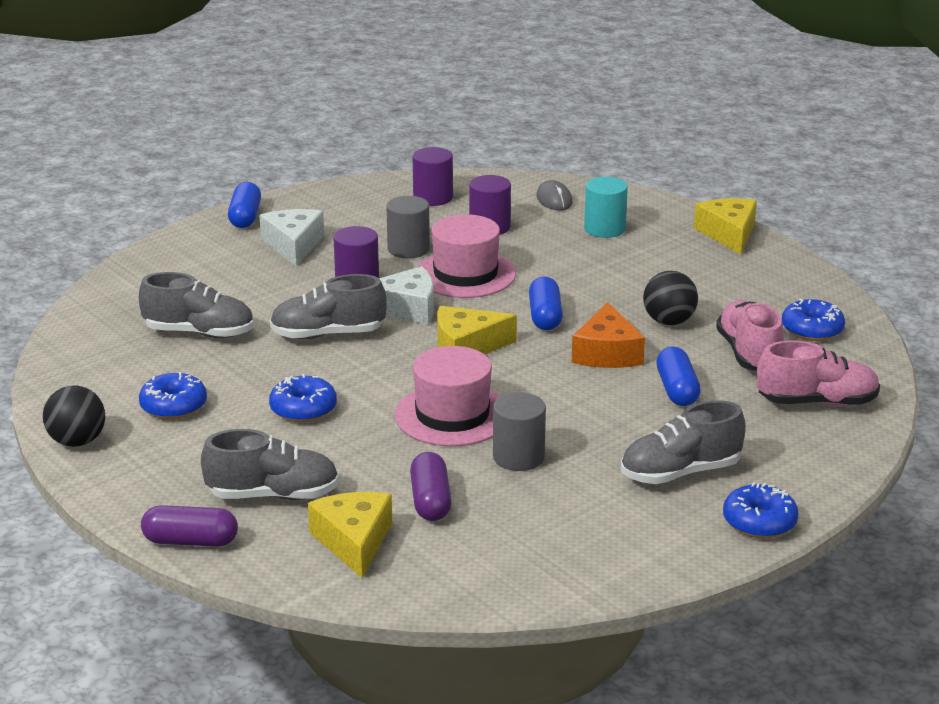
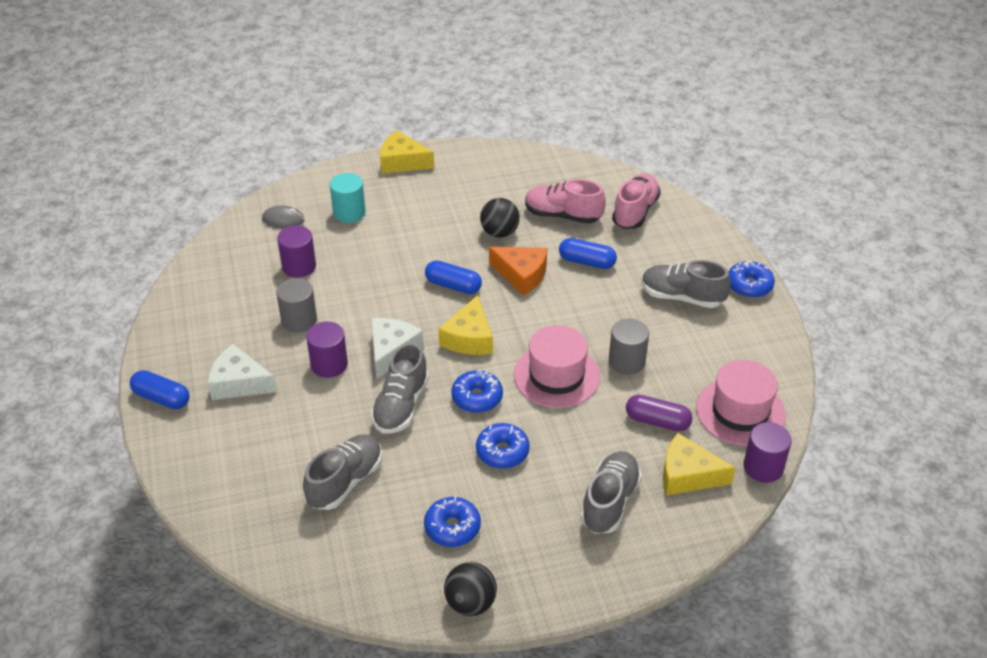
camera: 65 degrees left, 15 degrees up
(190, 541) = (647, 565): purple capsule -> none
(433, 198) = (224, 279): purple cylinder -> purple cylinder (763, 467)
(465, 274) = (363, 303): pink hat -> pink hat (740, 411)
(680, 473) = (682, 297): grey shoe -> grey shoe turned 105 degrees clockwise
(812, 330) = (551, 179): blue donut -> blue donut (477, 397)

